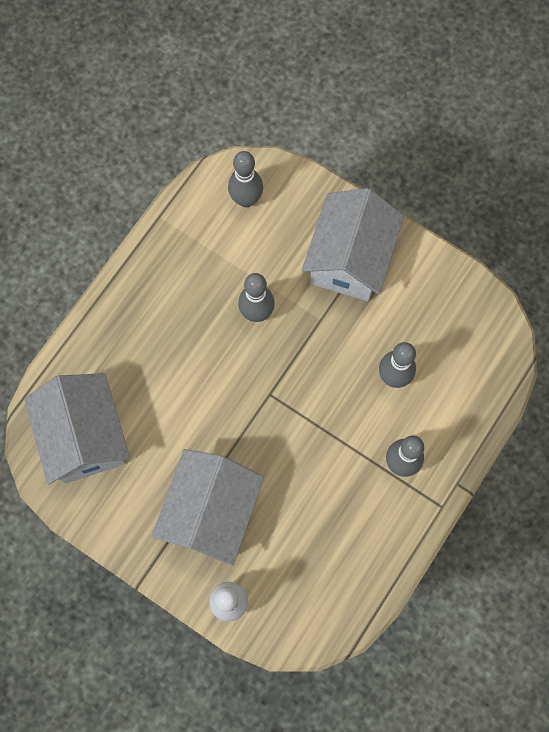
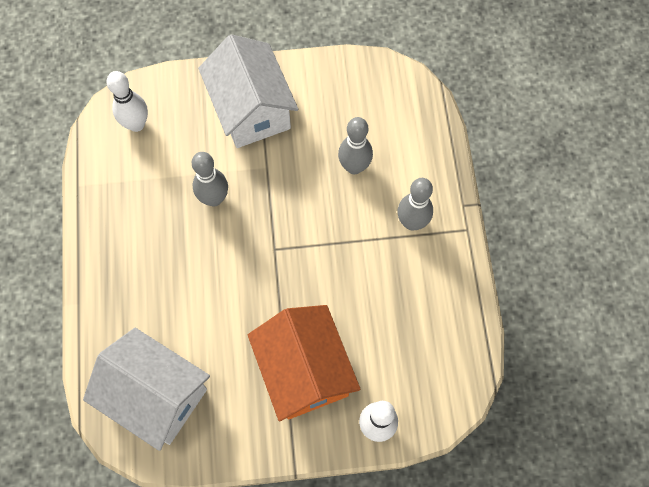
camera: 40 degrees left, 5 degrees down
(211, 512) = (304, 371): white house -> orange house
(246, 199) = (136, 124): grey bowling pin -> white bowling pin

